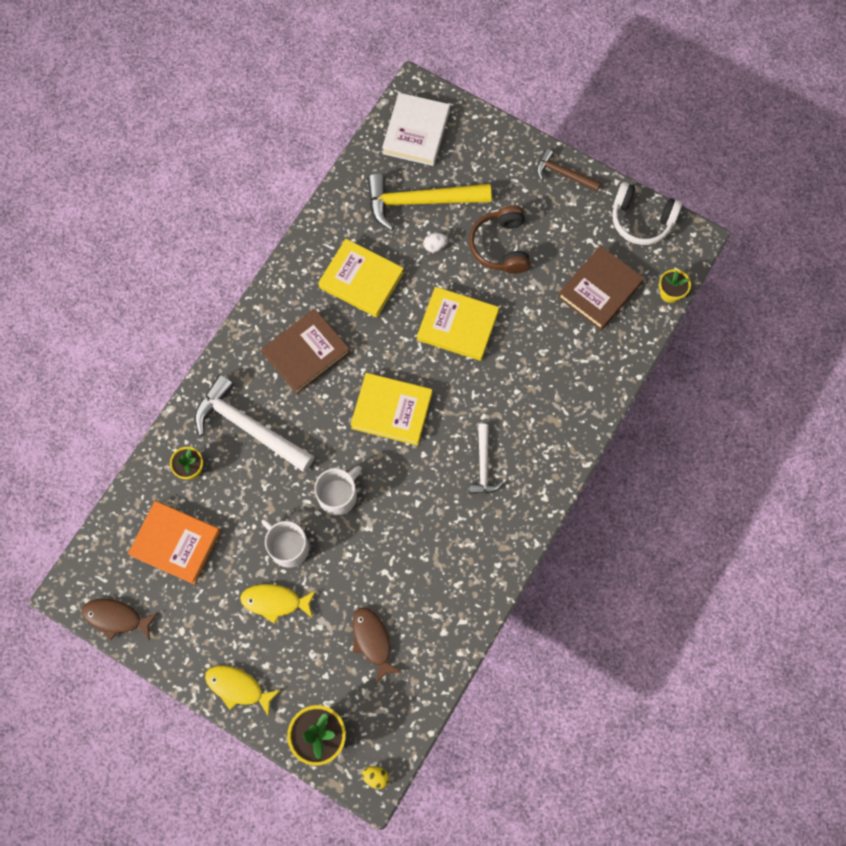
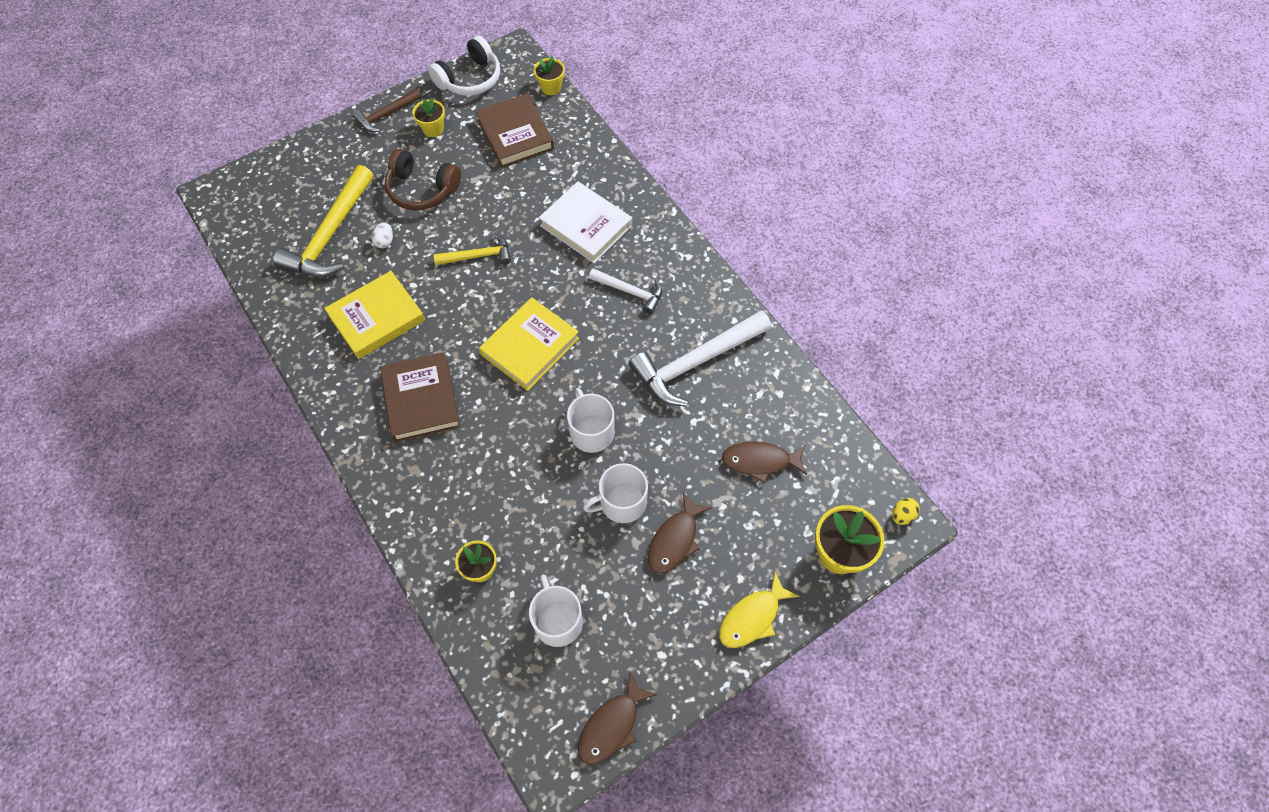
camera: 65 degrees left, 10 degrees down
(176, 543) = (557, 620): orange book -> white mug
(248, 427) = (468, 489): white hammer -> white hammer (696, 363)
(275, 601) = (675, 540): yellow fish -> brown fish
(416, 132) = (256, 209): white book -> white book (586, 226)
(457, 326) = (478, 256): yellow book -> yellow hammer
(569, 220) = (433, 129): none -> yellow flower pot

